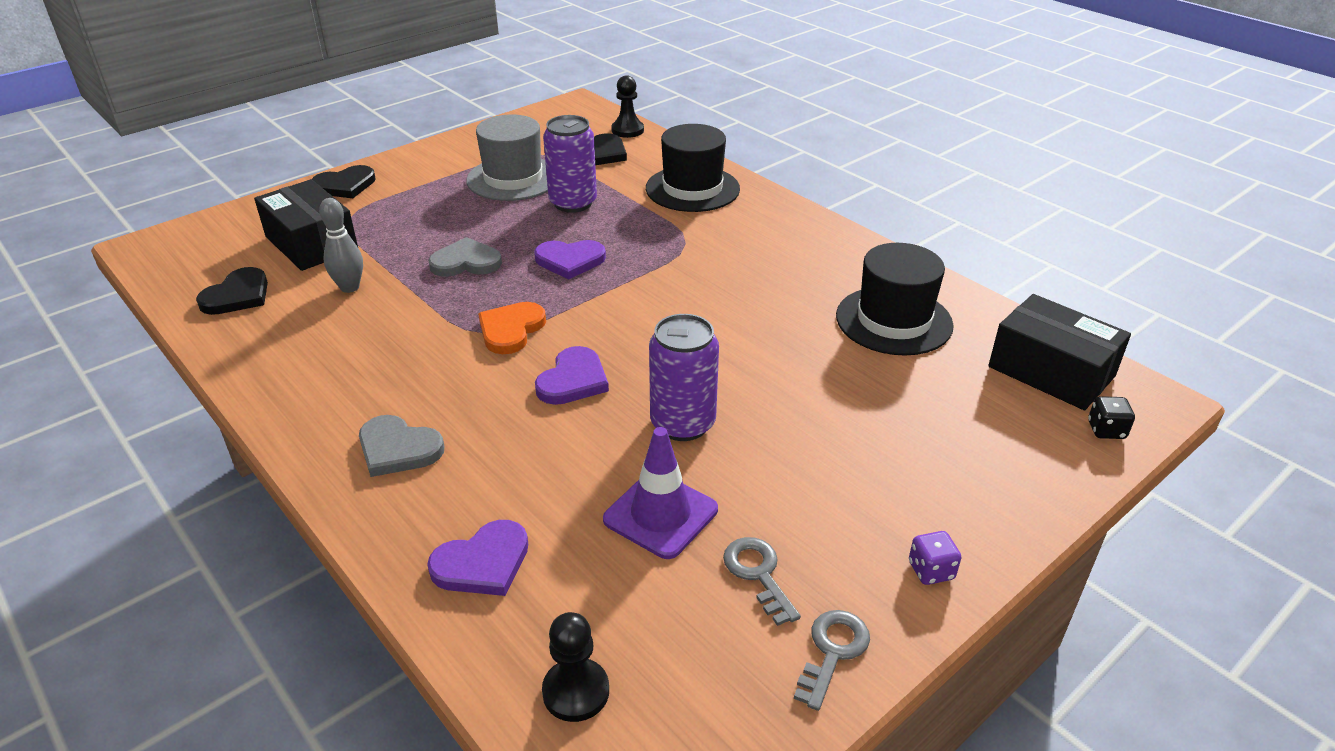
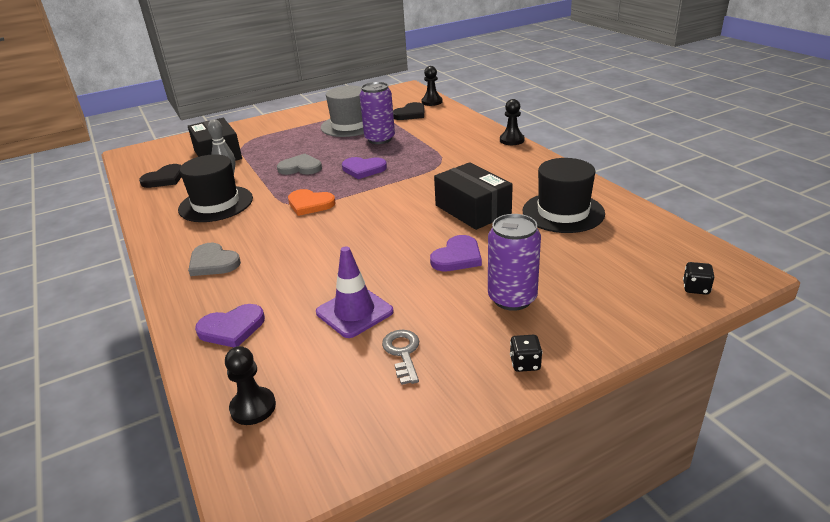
camera: 15 degrees right, 5 degrees down
(345, 185) = (251, 126): black heart -> none
(511, 330) = (310, 204): orange heart -> orange heart turned 105 degrees counterclockwise
(573, 380) = (335, 233): purple heart -> purple heart (457, 257)
(682, 423) = (392, 262): purple can -> purple can (512, 298)
(692, 189) = (459, 134): black hat -> black hat (216, 204)
(776, 198) = (512, 140): none -> black pawn
(833, 651) = (433, 405): grey key -> none
(931, 570) = (525, 363): purple dice -> black dice
(1051, 371) = (667, 249): black box -> black box (472, 210)

